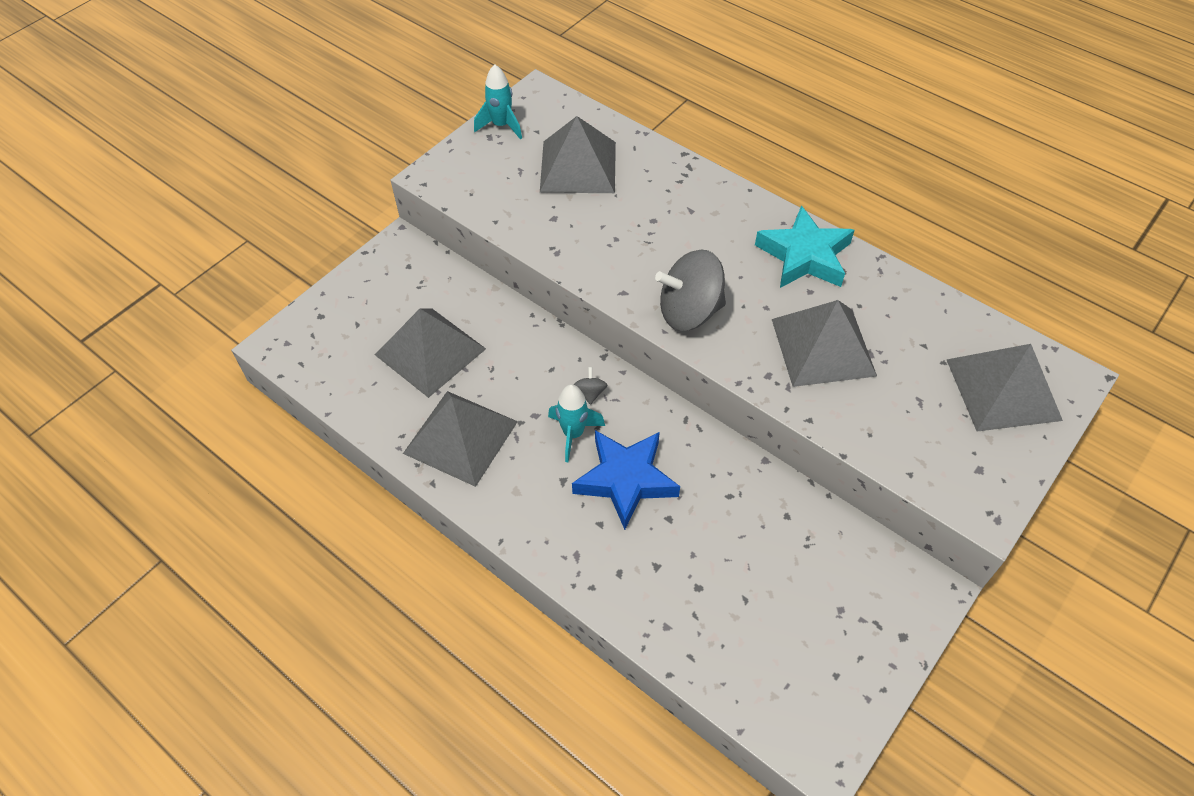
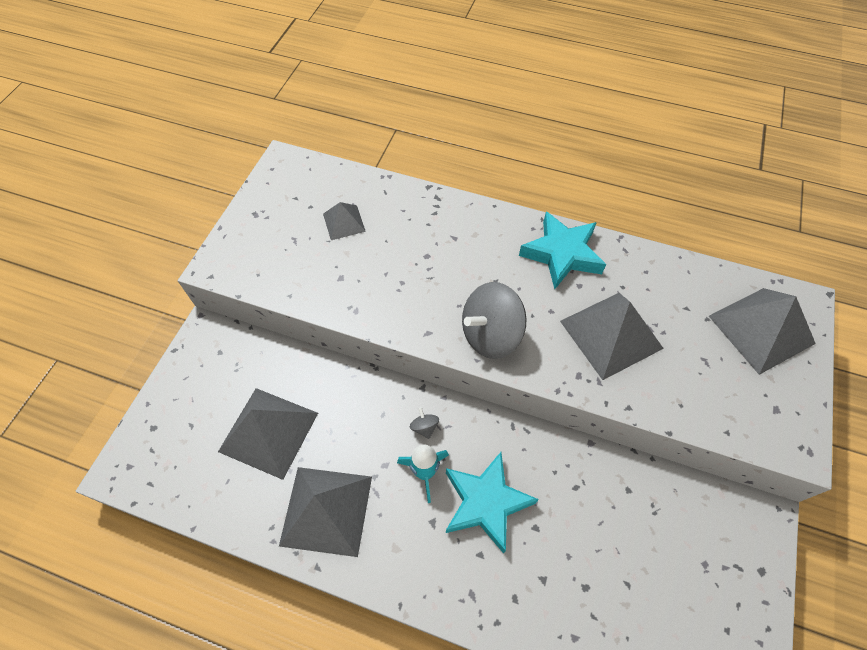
camera: 20 degrees left, 5 degrees up
(501, 125) = (262, 201): turquoise rocket -> none
(578, 166) = (344, 222): grey pyramid -> grey pyramid, size x0.54
(625, 480) = (485, 503): blue star -> turquoise star

